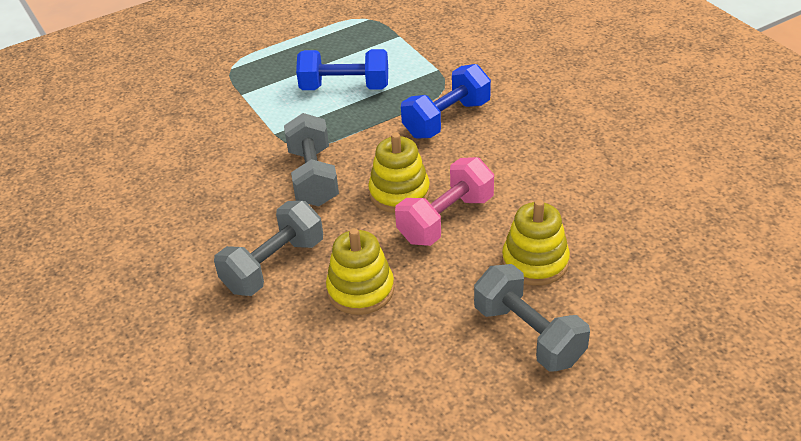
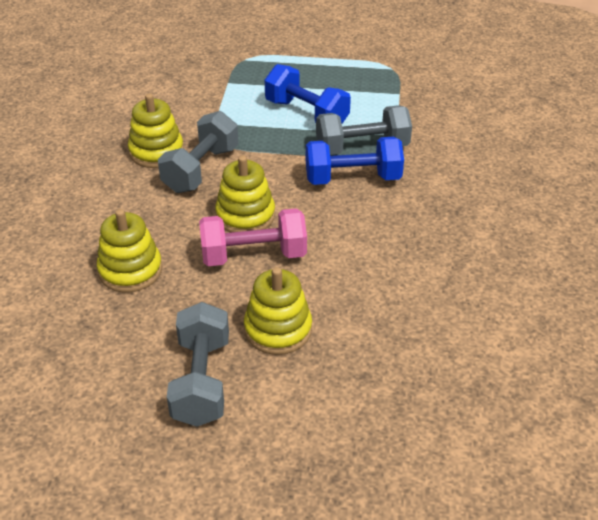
camera: 35 degrees right, 0 degrees up
(253, 183) = (156, 152): none -> yellow stacking toy
(273, 265) = (98, 218): grey dumbbell -> grey dumbbell (362, 148)

